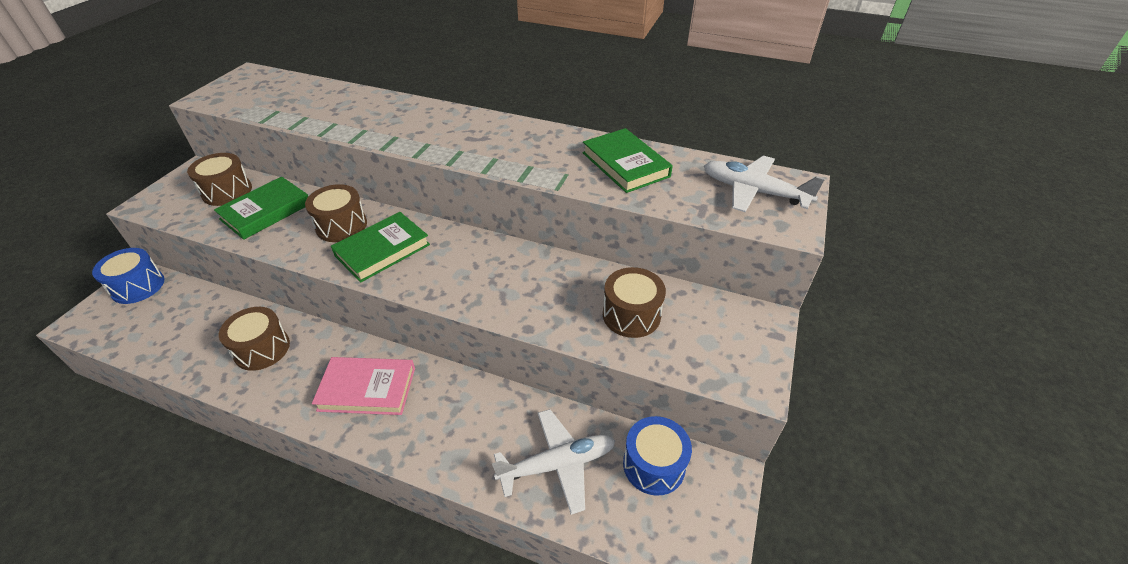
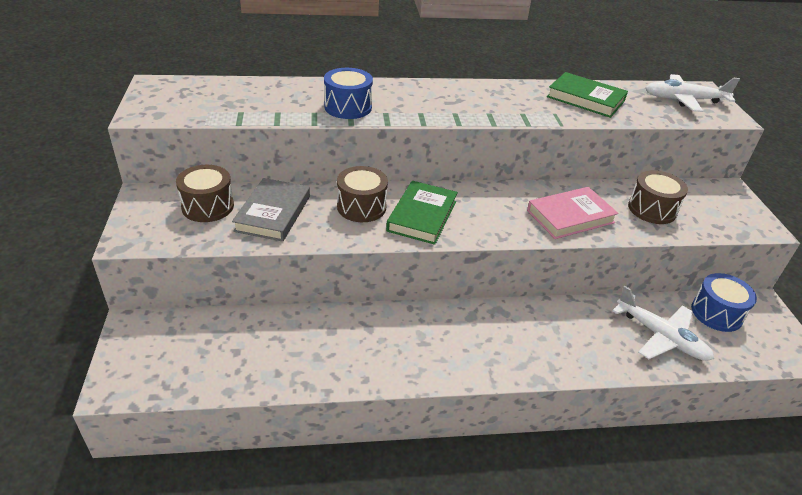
camera: 30 degrees left, 5 degrees down
(138, 286) = (143, 333): blue drum -> blue drum (348, 107)
(262, 349) = (344, 342): brown drum -> none
(266, 211) = (273, 213): green book -> grey book
(367, 389) = (472, 339): pink book -> pink book (570, 216)
(557, 464) = (660, 336): white plane -> white plane turned 90 degrees clockwise

